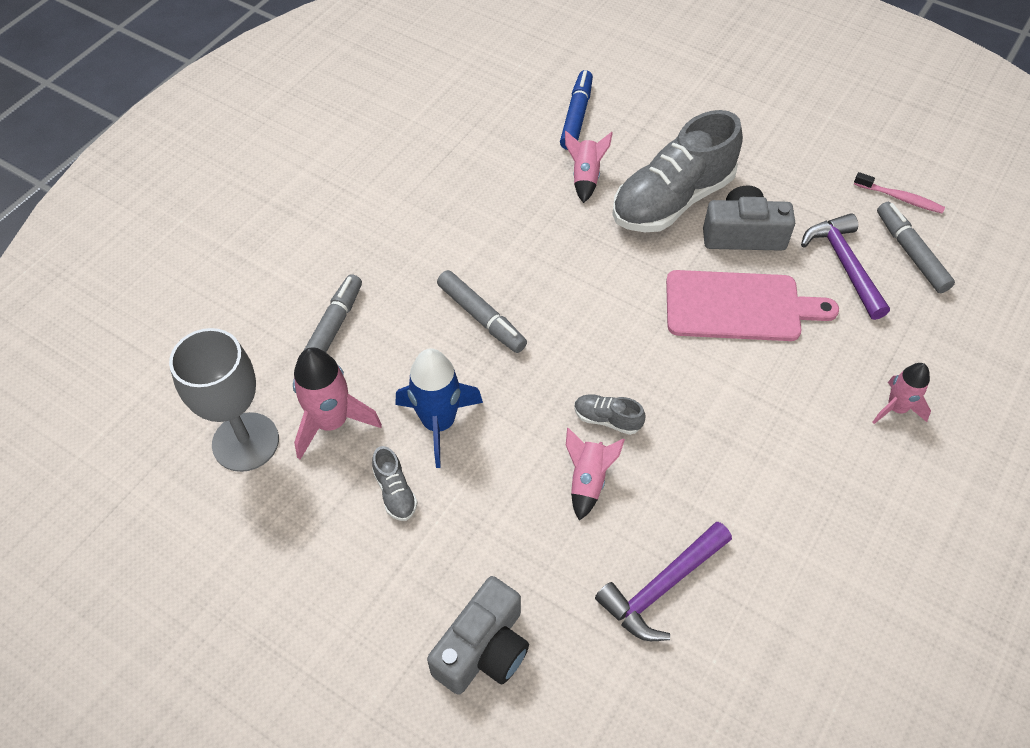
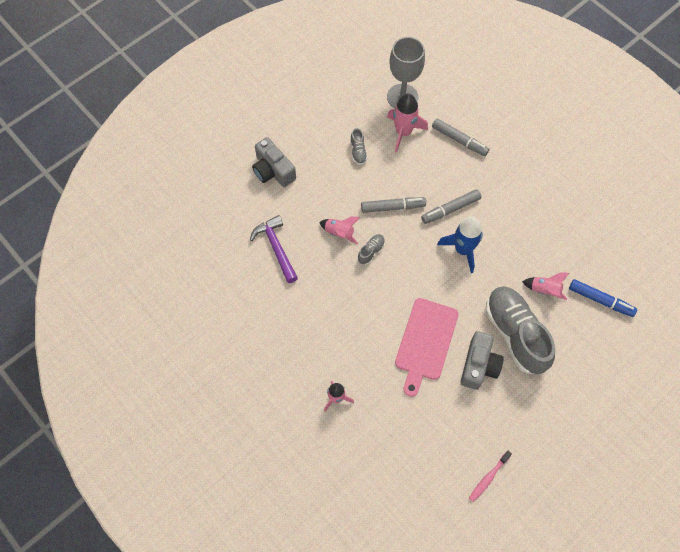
camera: 105 degrees right, 10 degrees up
(395, 492) = (358, 151): grey shoe -> grey shoe turned 90 degrees counterclockwise
(439, 423) = (390, 176): blue rocket -> blue rocket (462, 249)
(844, 265) = (441, 416): purple hammer -> none
(910, 253) = (441, 461): grey marker -> grey marker (393, 207)

